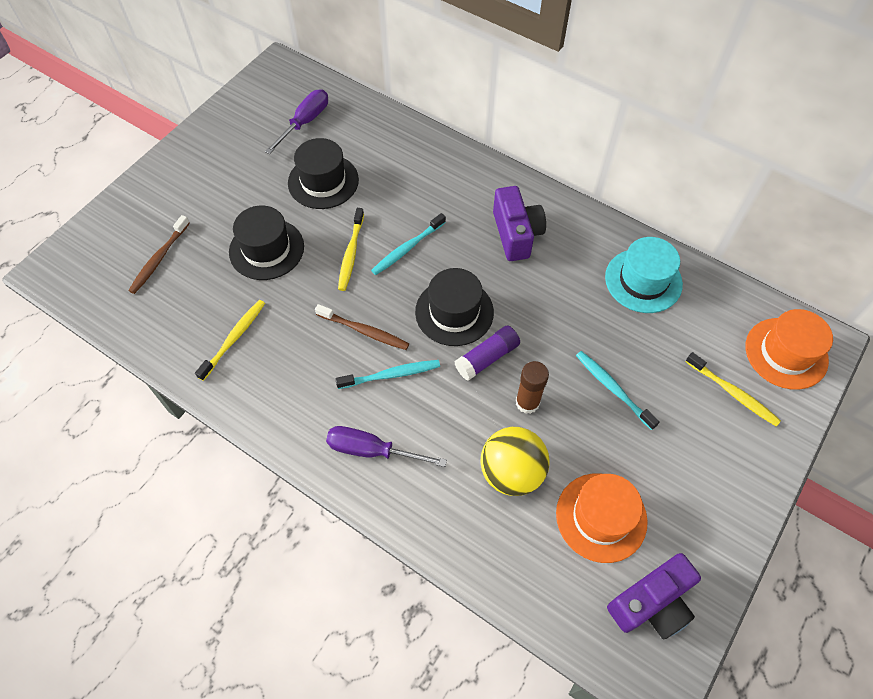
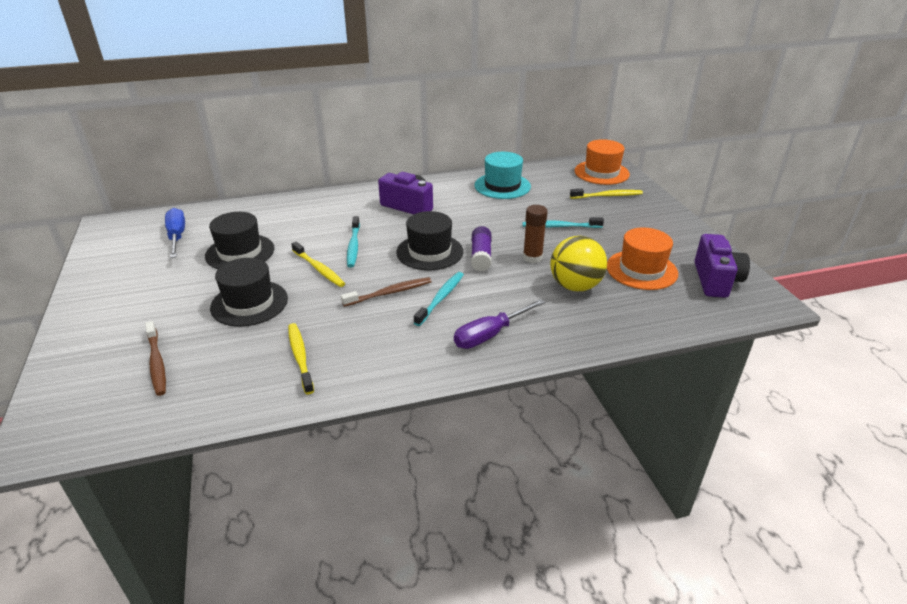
camera: 50 degrees left, 25 degrees down
(305, 122) = (177, 236): purple screwdriver -> blue screwdriver

